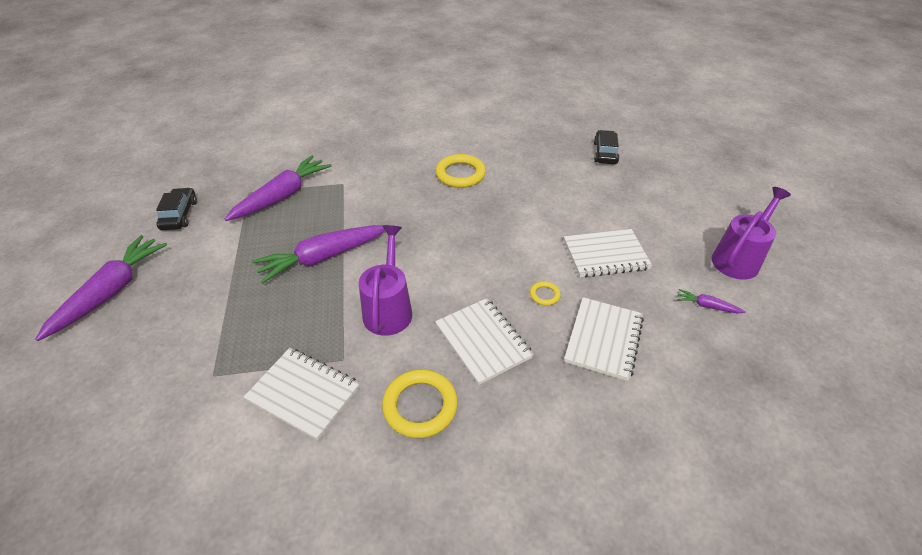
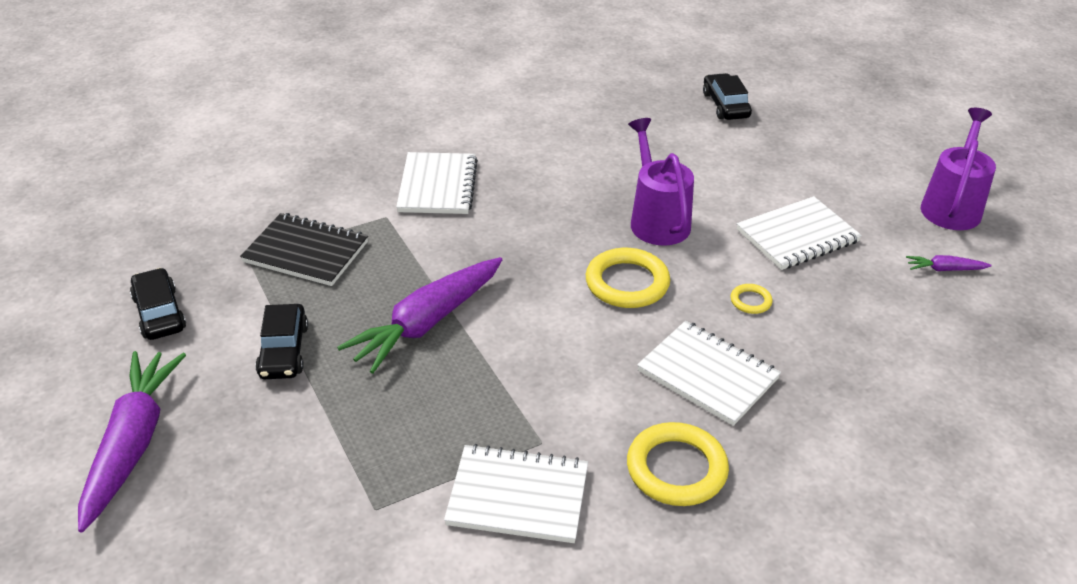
camera: 20 degrees left, 5 degrees down
(230, 255) = (283, 351): none -> black car
(282, 196) = (306, 252): purple carrot -> black notebook
(388, 308) = (562, 365): purple watering can -> purple watering can (656, 219)
(460, 174) = (548, 170): yellow ring -> yellow ring (627, 283)
(603, 339) = (849, 336): white notebook -> white notebook (437, 186)

